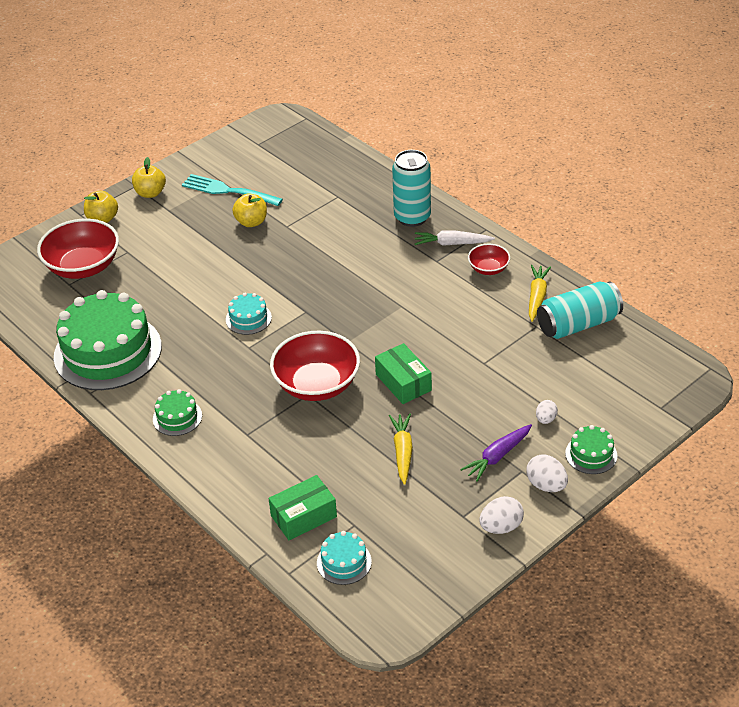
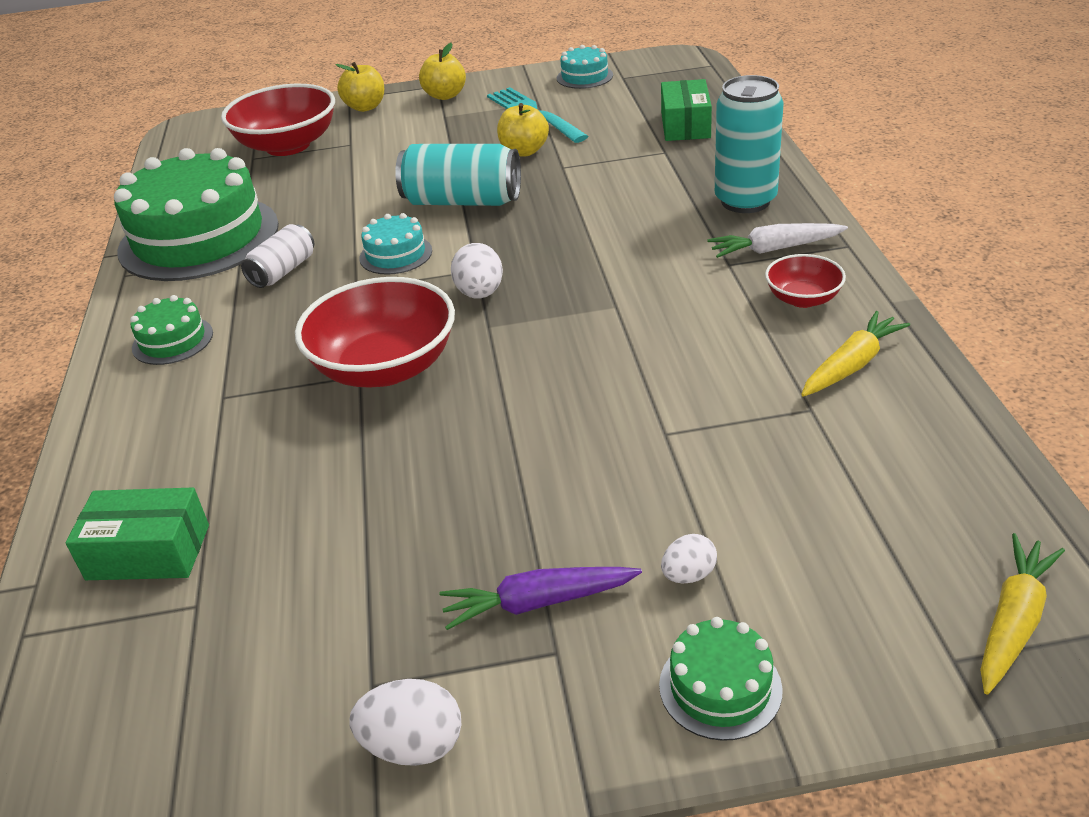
camera: 35 degrees right, 5 degrees down
(192, 353) = (283, 271): none -> white can
(344, 562) = (110, 662): turquoise cake -> turquoise cake (584, 77)
(402, 452) = (394, 519): yellow carrot -> yellow carrot (1013, 621)
(403, 382) = (507, 412): green box -> green box (685, 125)
(452, 243) = (774, 249): white carrot -> white carrot turned 45 degrees counterclockwise
(546, 485) = (575, 705): white egg -> white egg (480, 293)
(578, 324) = (894, 433): turquoise can -> turquoise can (462, 201)

